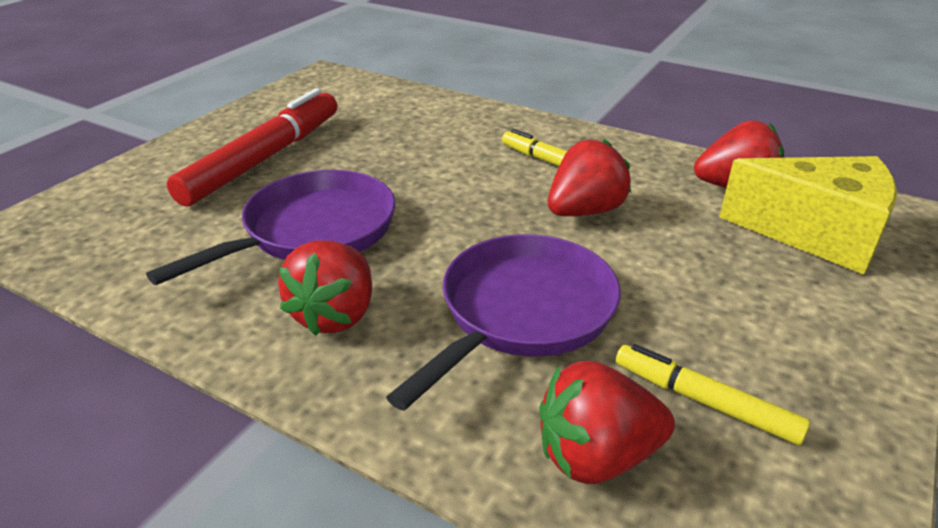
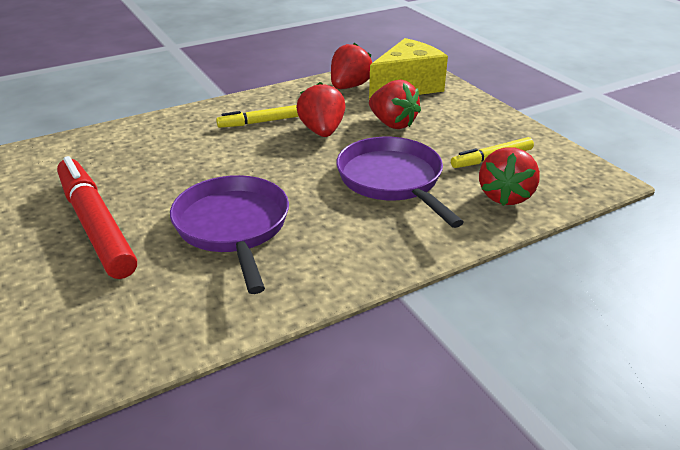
camera: 60 degrees left, 0 degrees up
(335, 315) = (337, 240): red strawberry -> red strawberry (392, 124)

